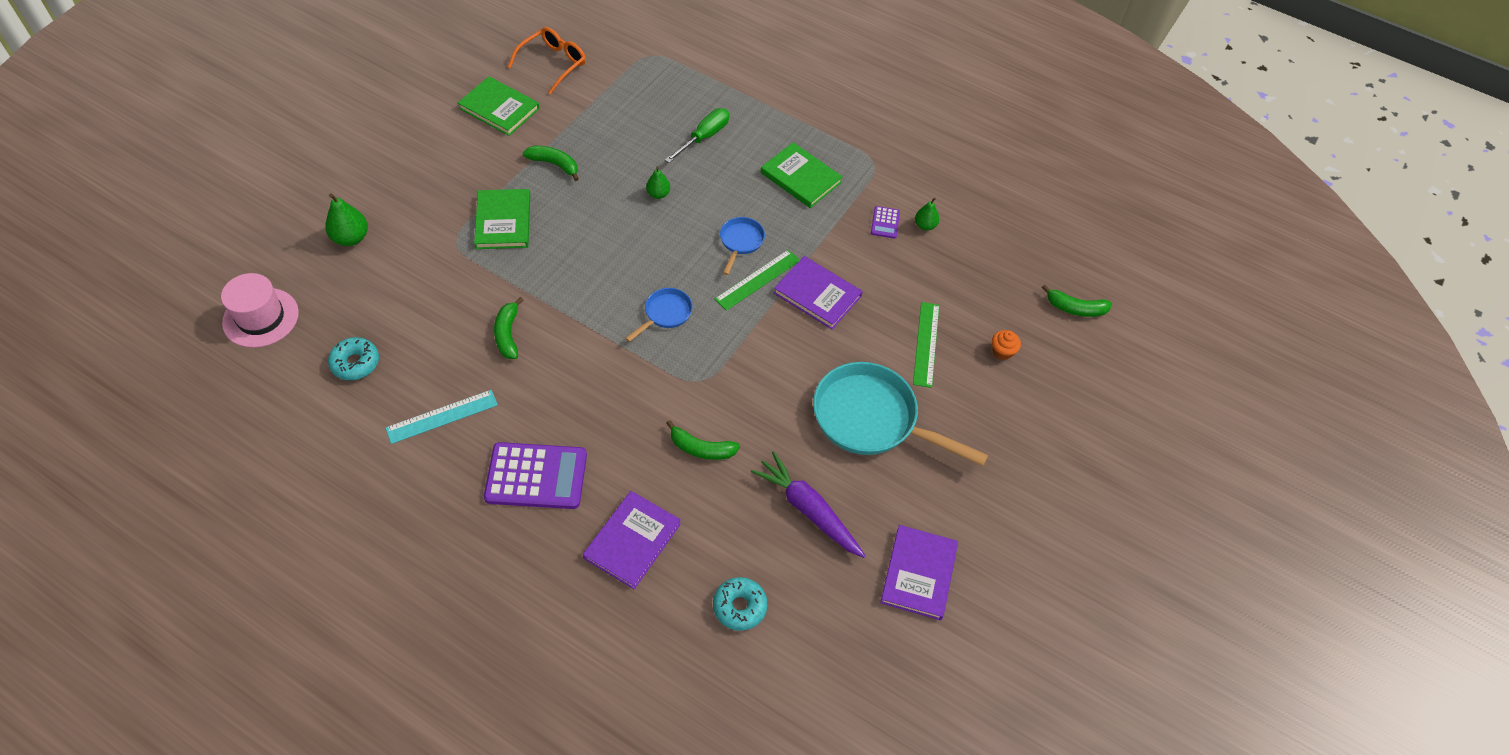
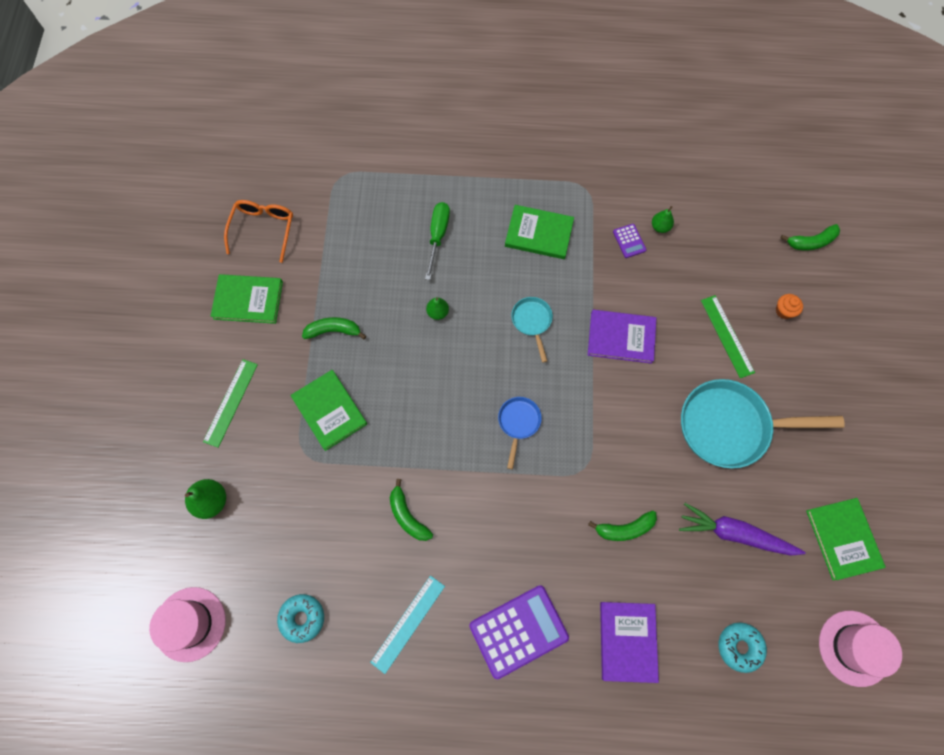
camera: 25 degrees left, 15 degrees up
(740, 242) = (532, 322): blue pan -> turquoise pan
(757, 279) = (567, 349): green ruler -> green ruler (230, 402)
(859, 674) = (854, 648): none -> pink hat
(918, 573) = (843, 538): purple book -> green book

